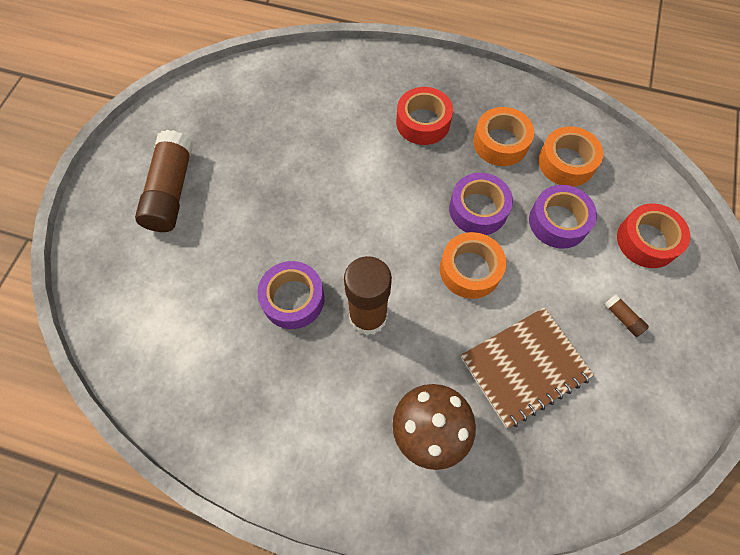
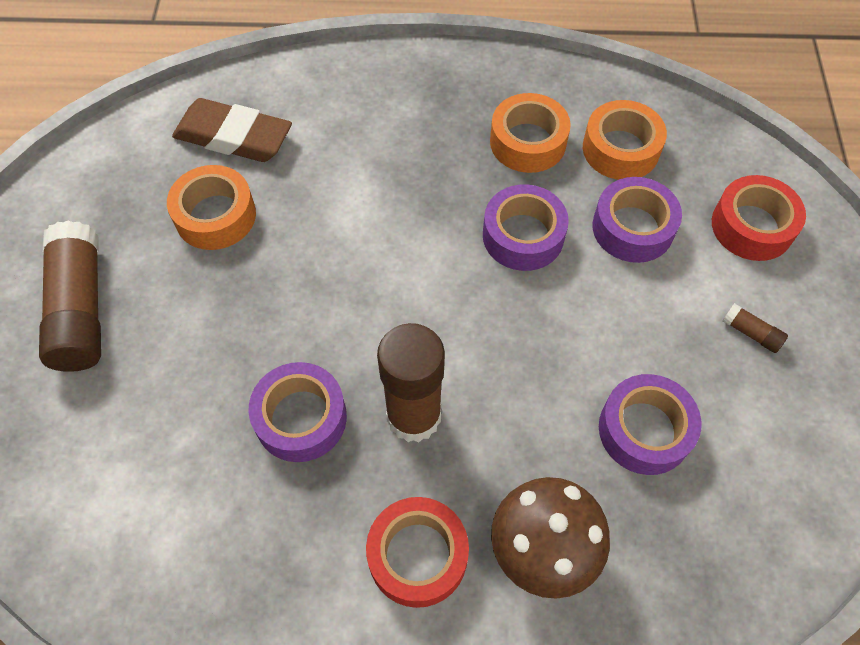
camera: 15 degrees left, 5 degrees down
(299, 95) = (233, 137): none -> brown eraser
(423, 122) = (416, 137): red tape -> red tape (417, 555)
(470, 270) = (535, 318): orange tape -> orange tape (215, 216)
(524, 367) = (644, 430): brown notebook -> purple tape

